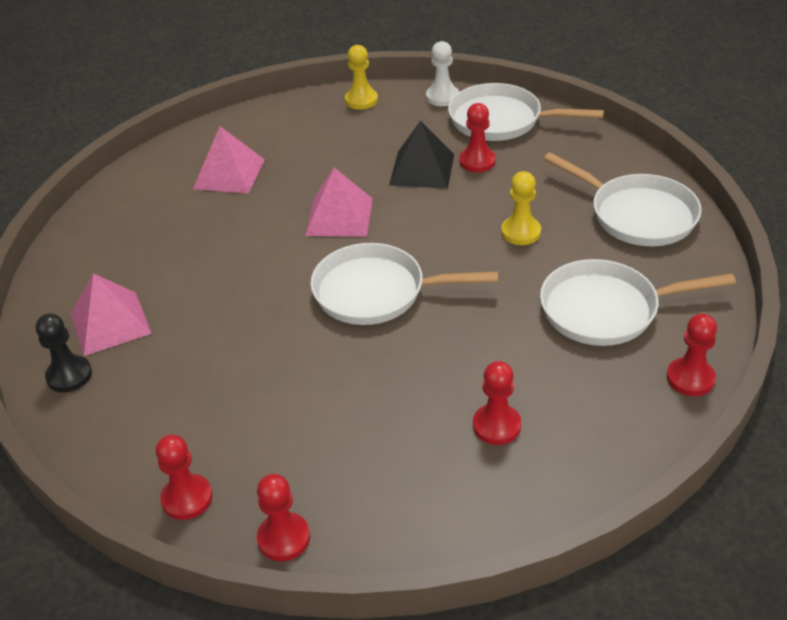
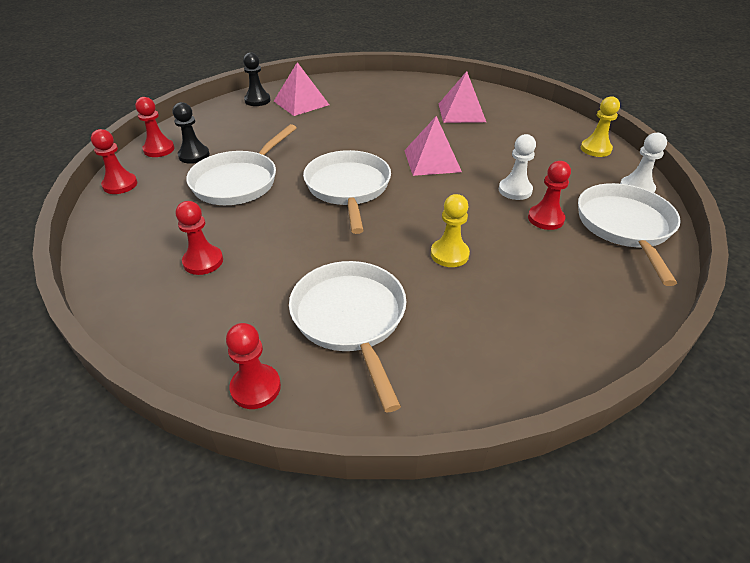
camera: 75 degrees right, 0 degrees up
(227, 450) = (194, 155): none -> black pawn
(422, 169) = (515, 190): black pyramid -> white pawn
(637, 214) = (515, 337): white pan -> white pan (239, 181)

